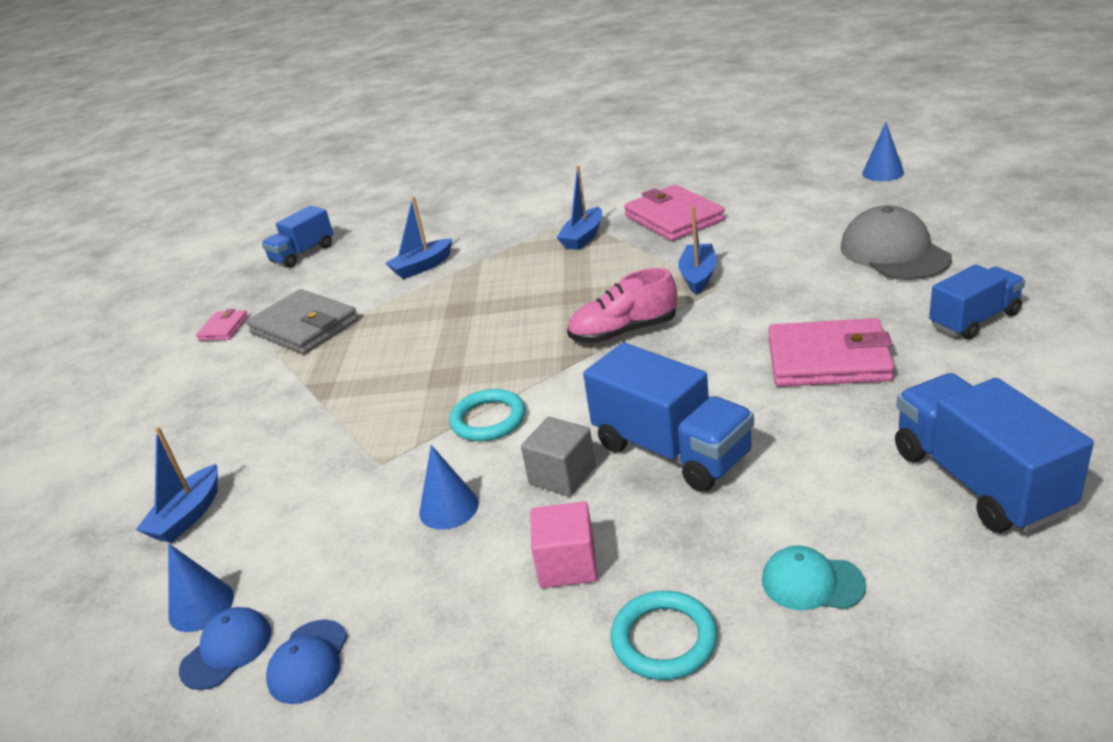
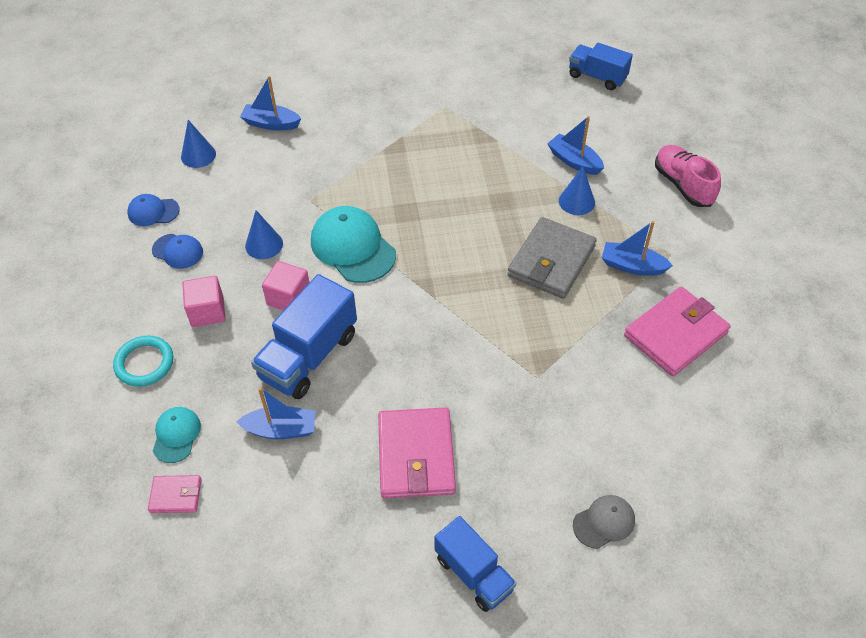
camera: 75 degrees right, 20 degrees up
(224, 328) = (478, 68): pink wallet -> pink wallet (176, 495)
(226, 650) = (166, 176): blue cap -> blue cap (178, 251)
(304, 327) = (478, 113): grey wallet -> grey wallet (551, 261)
(488, 419) = (353, 247): turquoise ring -> turquoise cap
(562, 475) = (289, 298): grey cube -> pink cube
(624, 332) = (464, 314): pink shoe -> pink shoe (683, 185)
(698, 276) = (556, 360): blue boat -> blue boat (281, 429)
(883, 173) = (805, 531): blue cone -> blue cone (576, 201)
(894, 252) = (604, 522): grey cap -> grey cap, size x0.54
(978, 481) = (258, 540): blue truck -> none

